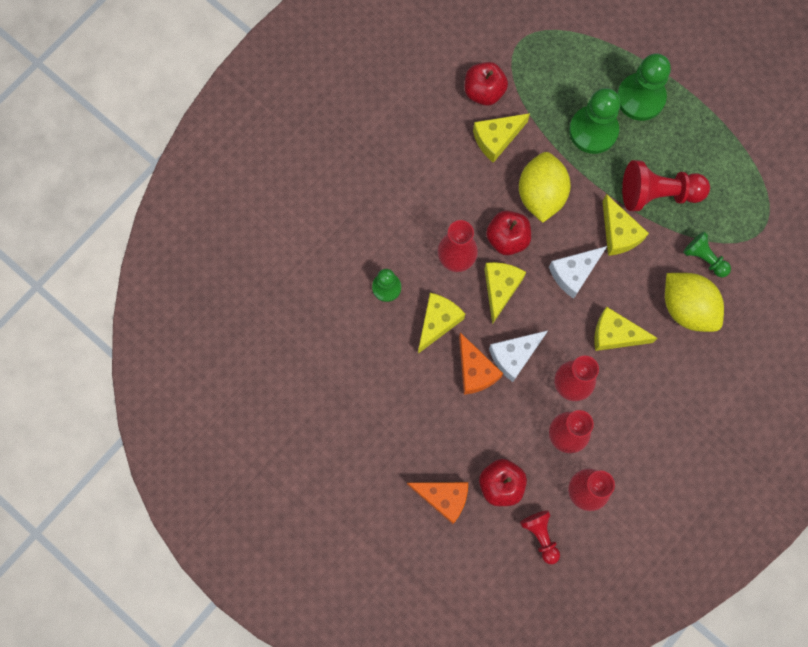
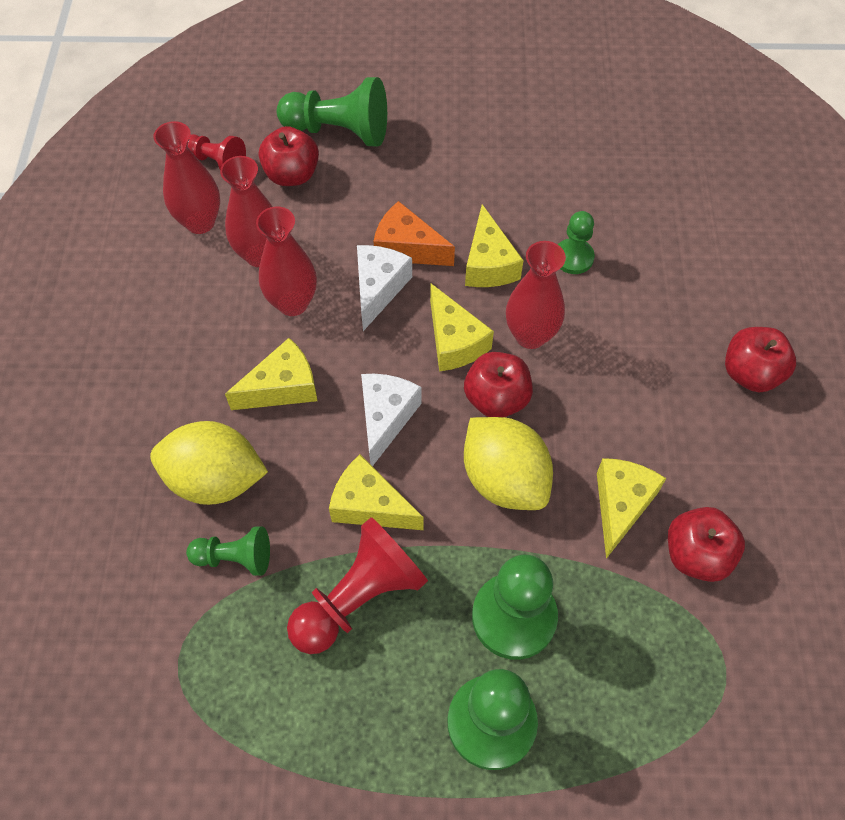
camera: 140 degrees right, 15 degrees down
(364, 149) = (750, 373): none -> red apple
(443, 498) = (339, 131): orange cheese -> green pawn

